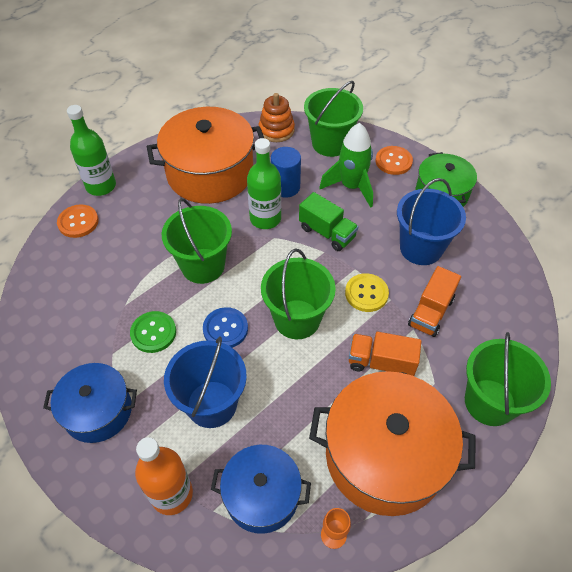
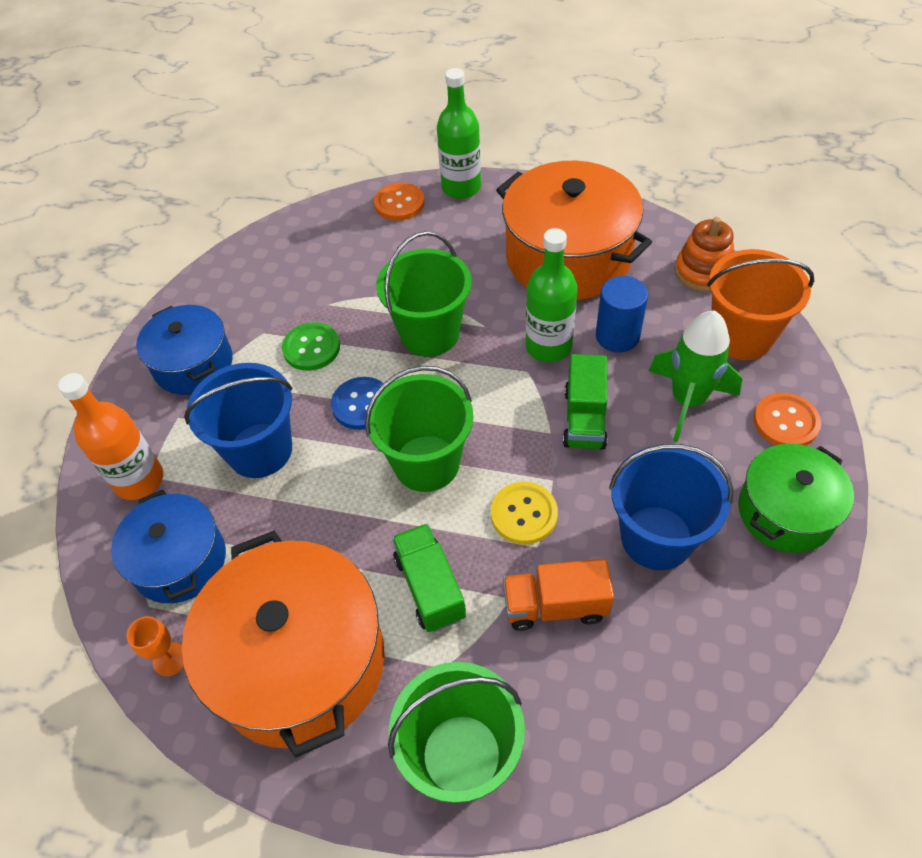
camera: 60 degrees right, 0 degrees up
(330, 143) = (741, 336): green bucket -> orange bucket
(381, 362) = (430, 587): orange truck -> green truck

